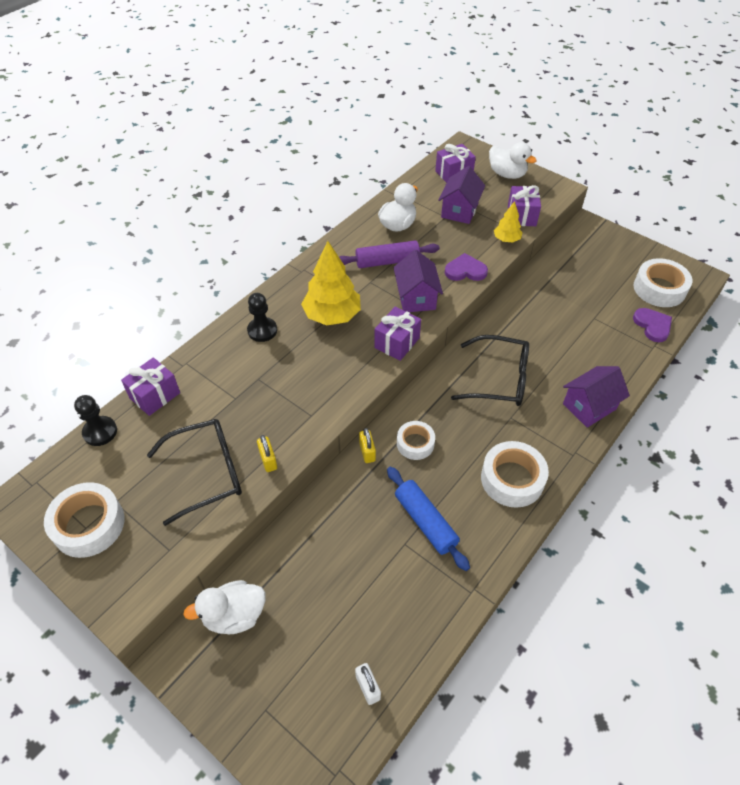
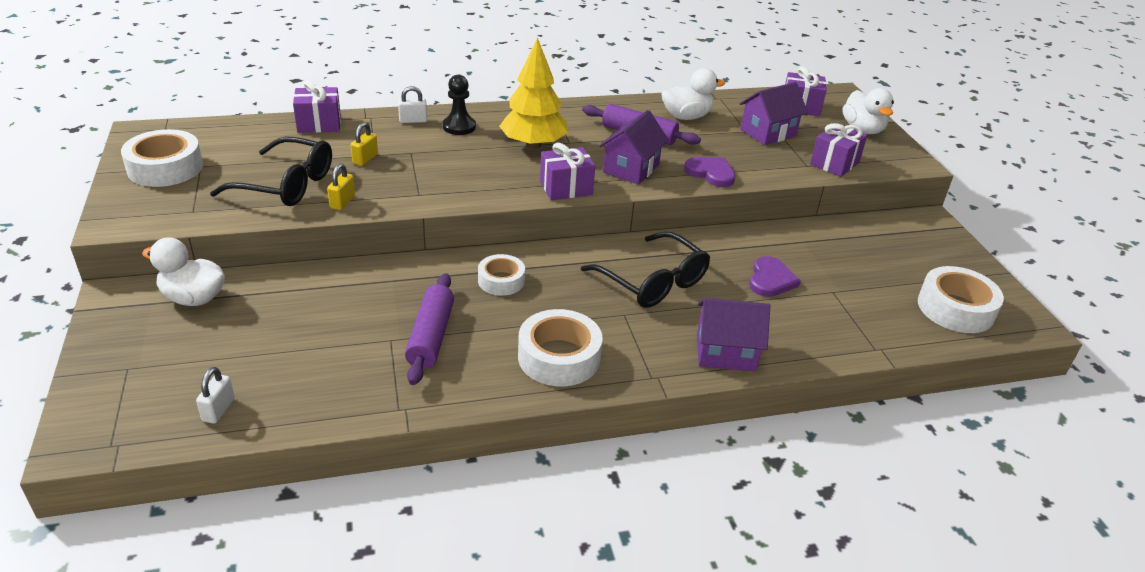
camera: 35 degrees right, 15 degrees down
(100, 432) = (251, 124): black pawn -> none
(222, 345) = (413, 120): none -> white padlock
(367, 452) = (449, 262): yellow padlock -> yellow padlock (365, 159)
(425, 522) = (431, 336): blue rolling pin -> purple rolling pin
(506, 239) = (790, 172): yellow tree -> none
(652, 325) = (902, 332): purple heart -> purple heart (771, 280)

